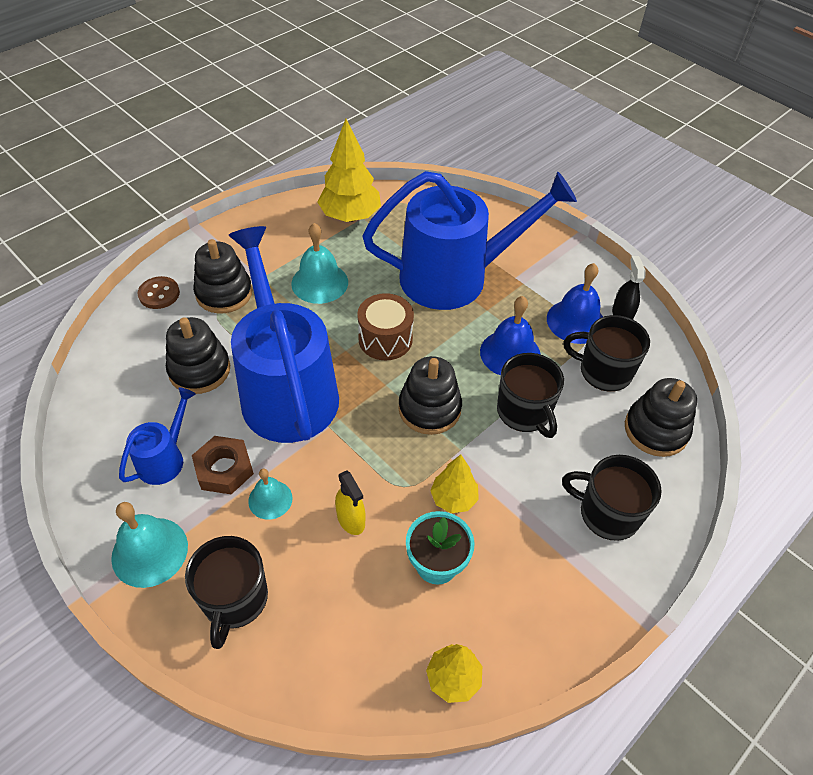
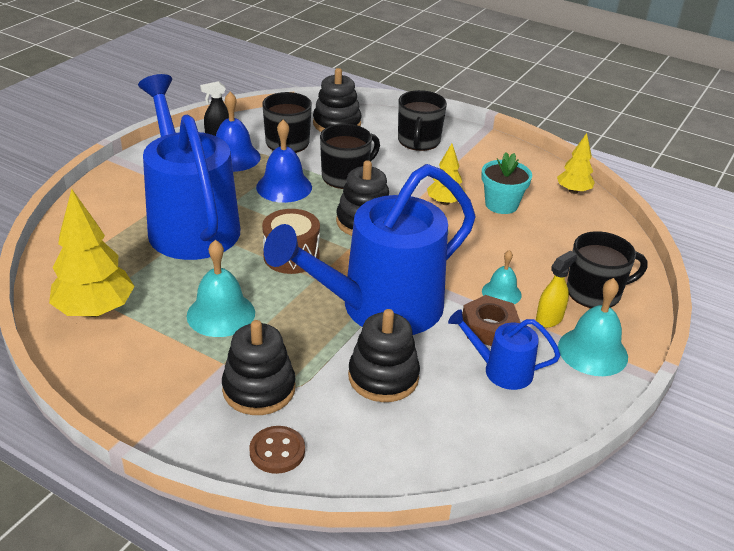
camera: 105 degrees left, 15 degrees down
(351, 520) = (492, 247): yellow spray bottle -> yellow spray bottle (549, 319)

